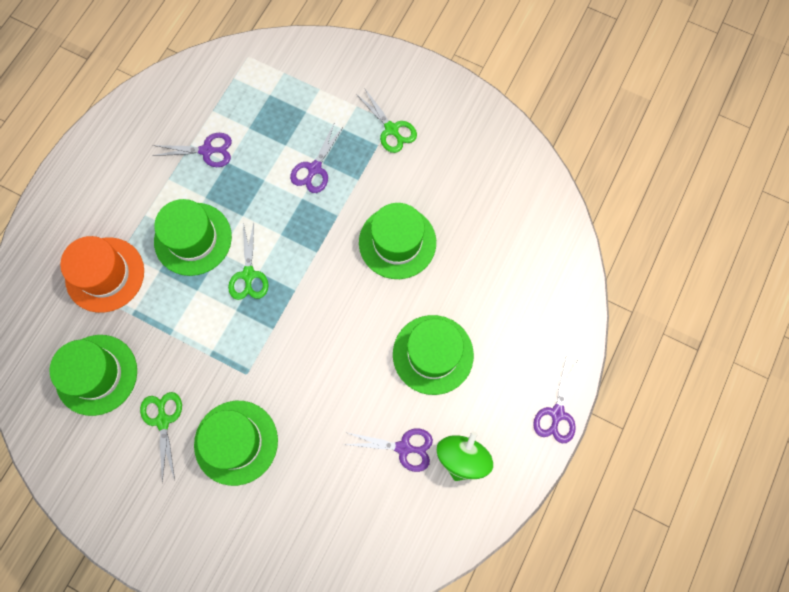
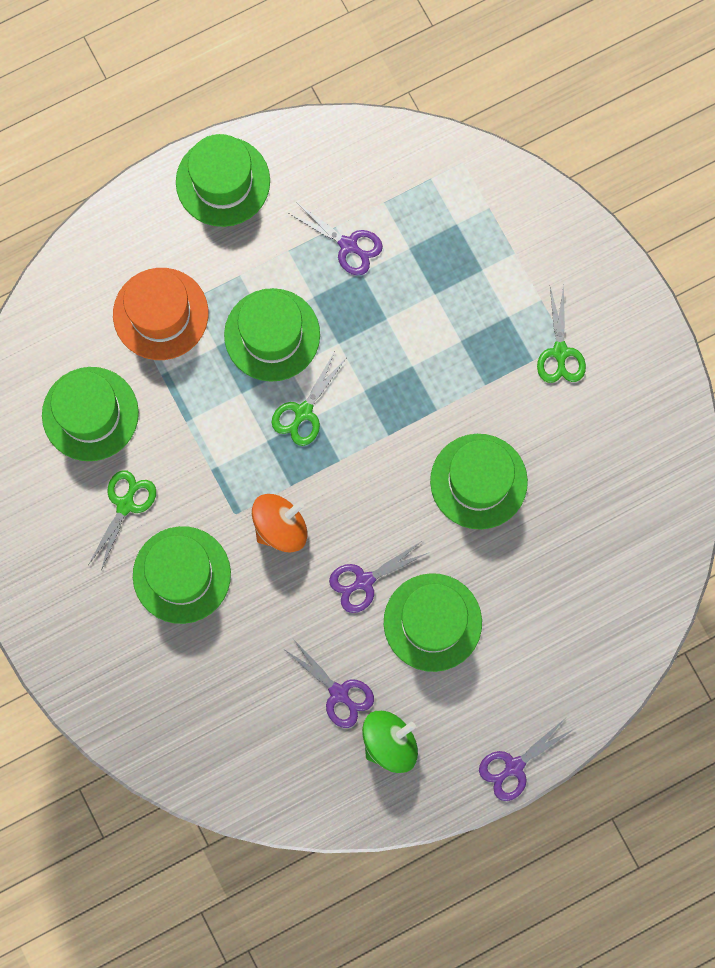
camera: 35 degrees right, 5 degrees up
(94, 163) = (223, 181): none -> green hat
(284, 361) = (280, 527): none -> orange spinning top
(314, 168) = (448, 342): purple scissors -> purple scissors (364, 581)

